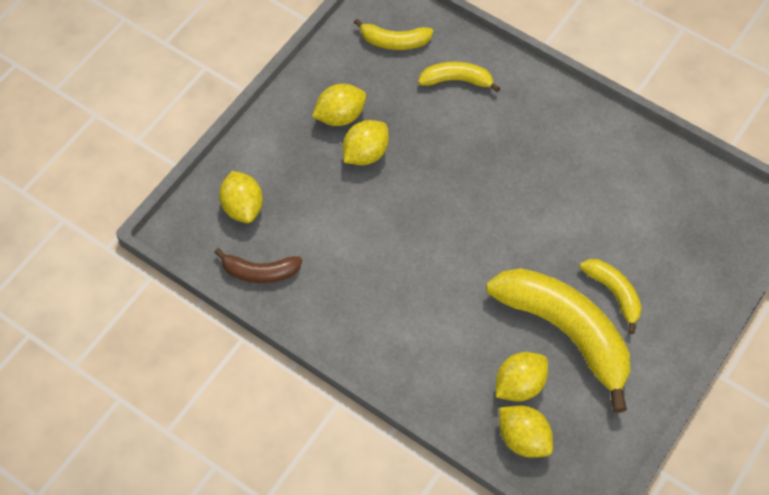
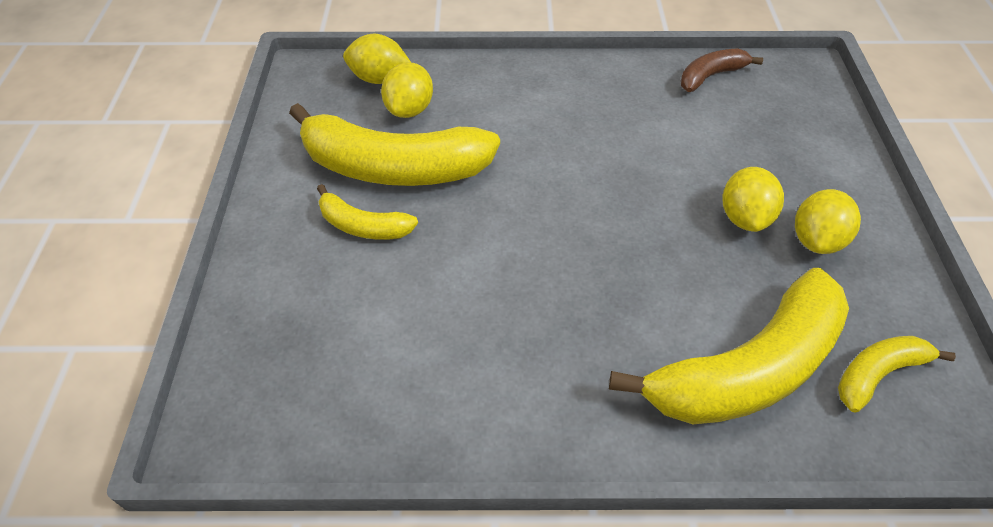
camera: 145 degrees right, 10 degrees down
(243, 207) = (788, 111): yellow lemon -> none
(457, 80) = (746, 369): yellow banana -> yellow banana, size x2.03

